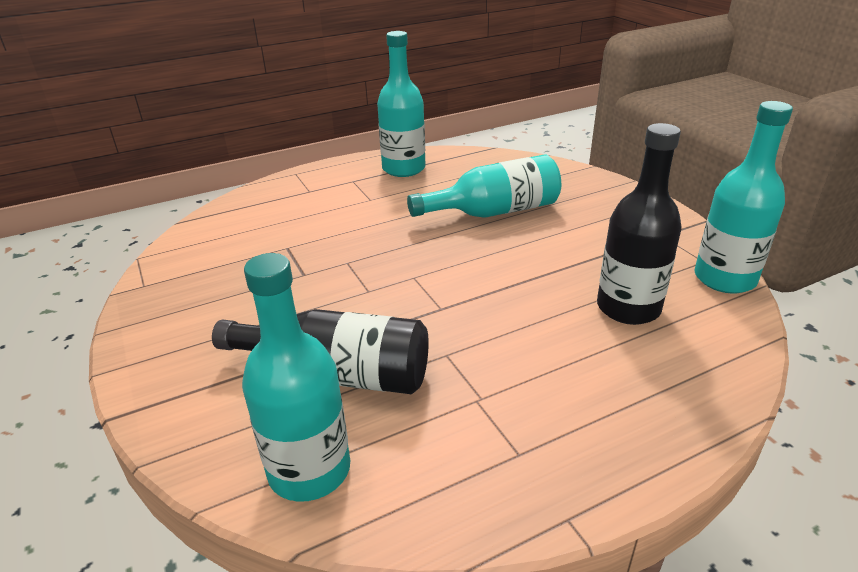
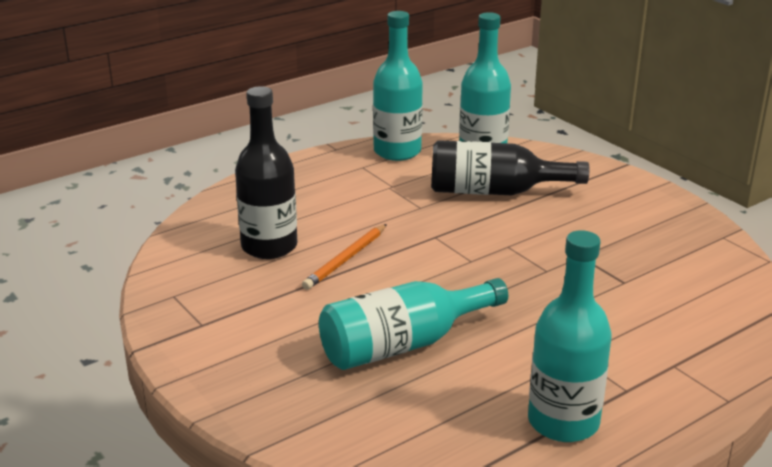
camera: 170 degrees right, 5 degrees down
(541, 286) = (346, 259): none -> orange pencil
(724, 278) = (165, 278): turquoise bottle -> turquoise bottle (397, 151)

